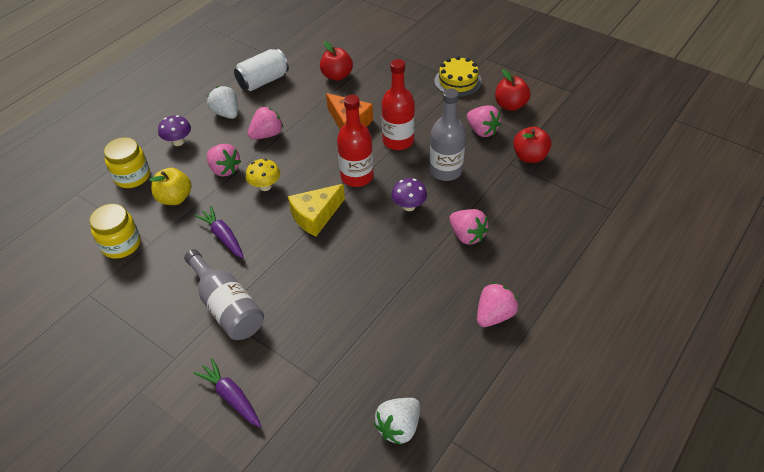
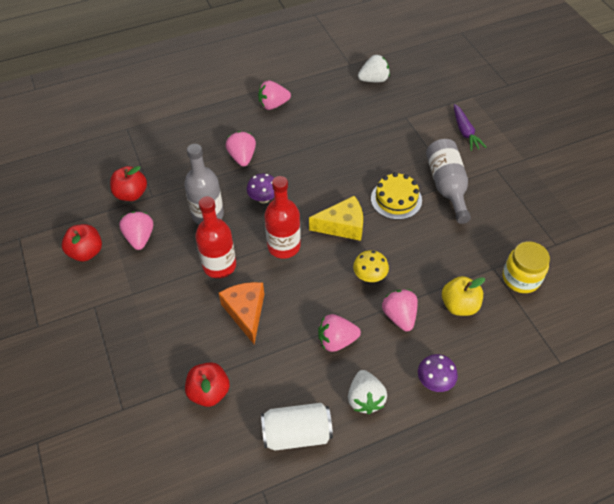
camera: 150 degrees left, 5 degrees up
(132, 176) = (496, 355): yellow jar -> none
(223, 236) = (428, 244): purple carrot -> none
(458, 81) = (98, 309): yellow cake -> yellow cake (396, 199)

